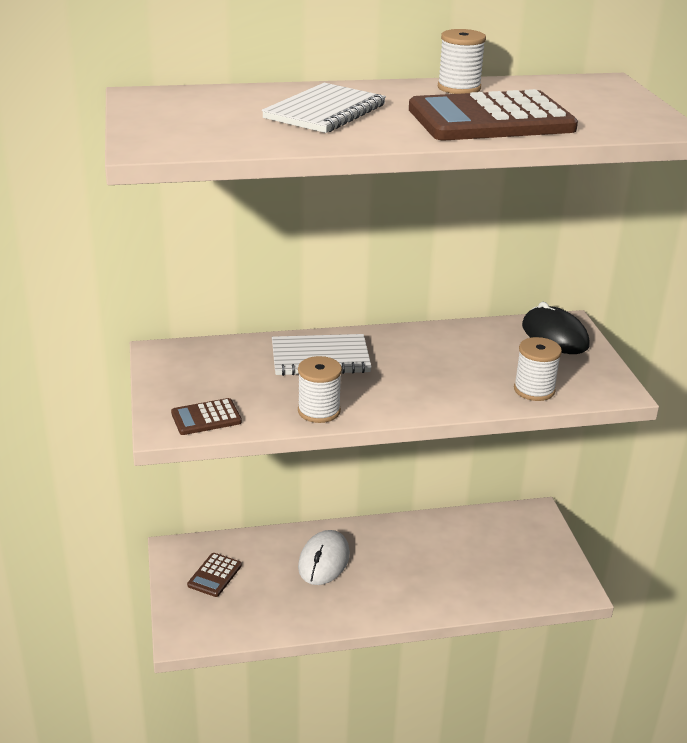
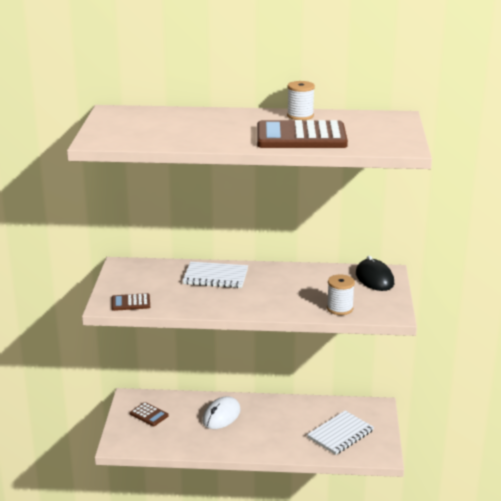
camera: 15 degrees right, 5 degrees down
(214, 575) = (149, 415): brown calculator -> brown calculator turned 90 degrees counterclockwise
(319, 411) = (198, 306): white spool -> none
(325, 112) = (207, 126): white notebook -> white notebook (340, 434)

